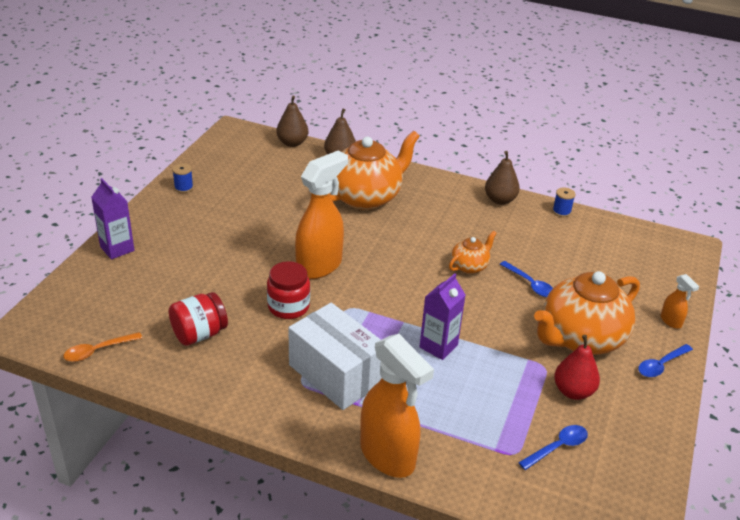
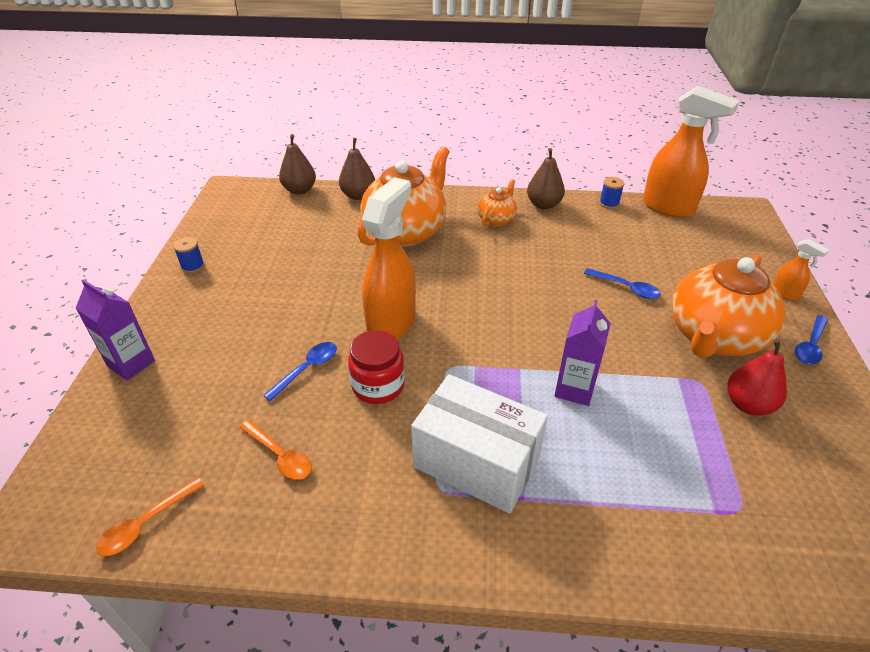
camera: 15 degrees left, 5 degrees up
(199, 334) = (280, 456): red jar -> orange spoon
(388, 456) = (598, 566): orange spray bottle -> orange spray bottle (668, 208)
(469, 266) = (554, 283): orange teapot -> orange teapot (496, 219)
(557, 447) = (779, 485): blue spoon -> blue spoon (307, 369)

